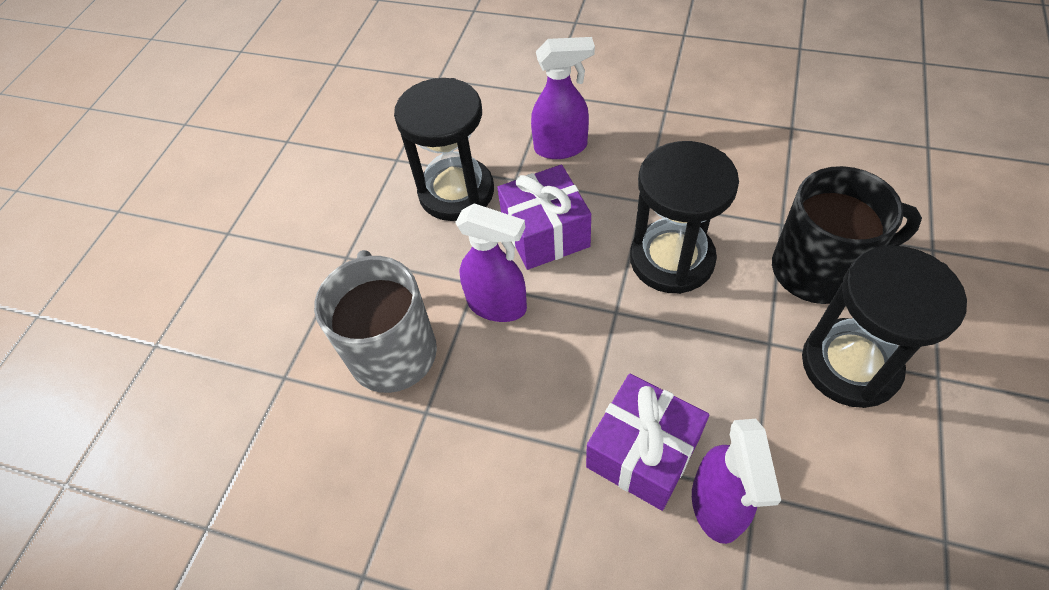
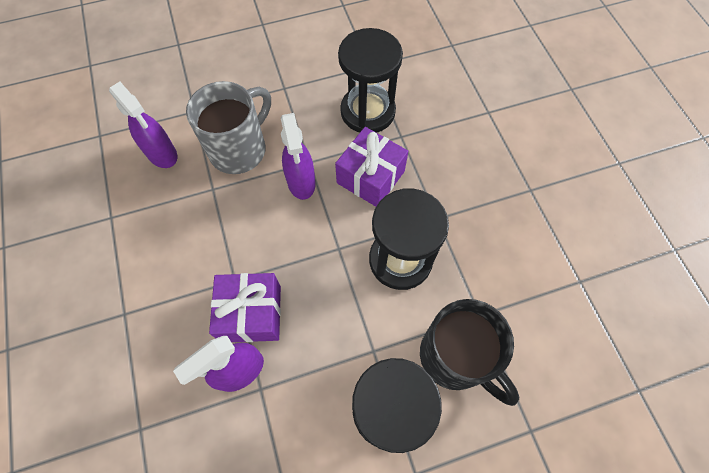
camera: 50 degrees right, 10 degrees up
(561, 147) = (446, 146): purple spray bottle -> purple spray bottle (162, 154)

